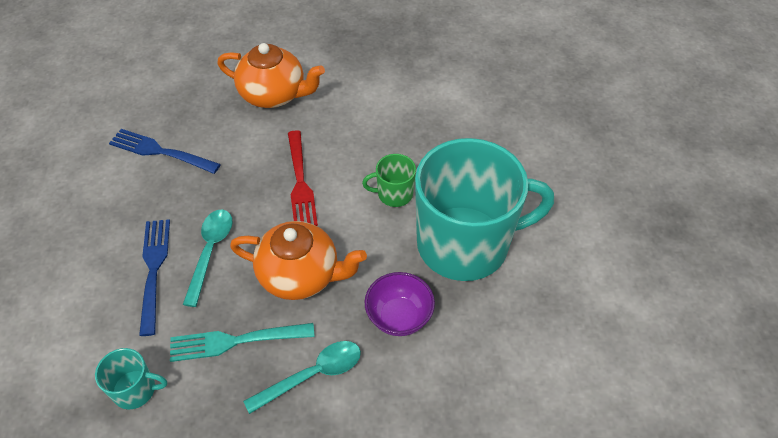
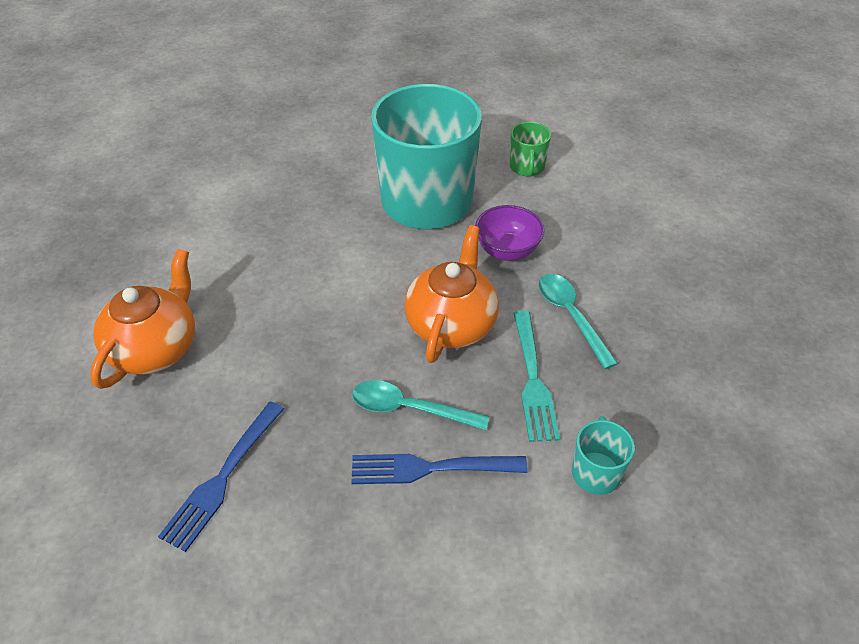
camera: 85 degrees left, 5 degrees down
(300, 182) = (317, 323): red fork -> none
(394, 194) = (353, 244): green mug -> green mug (527, 167)

